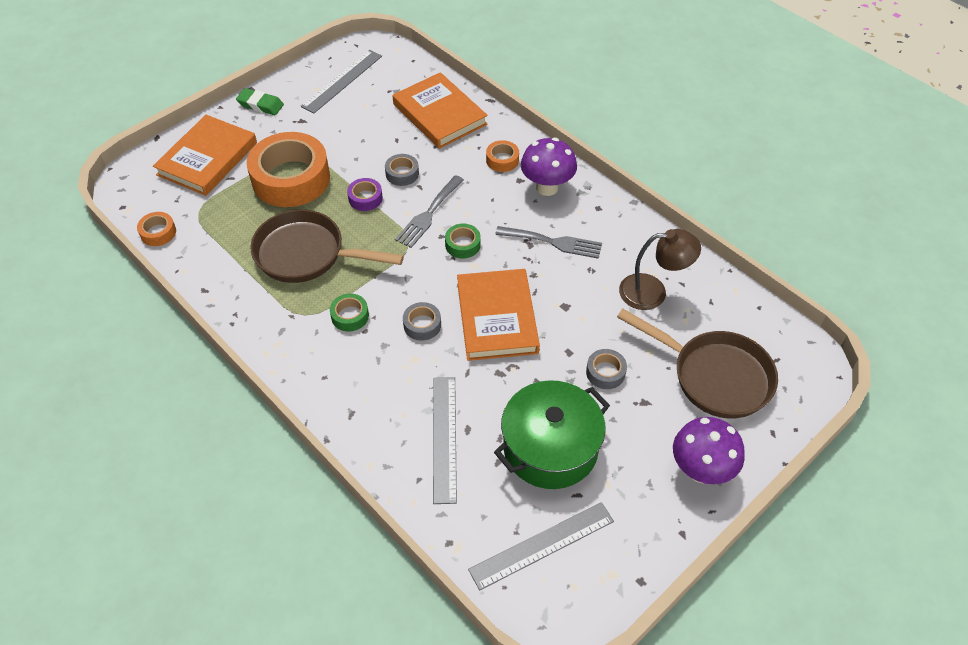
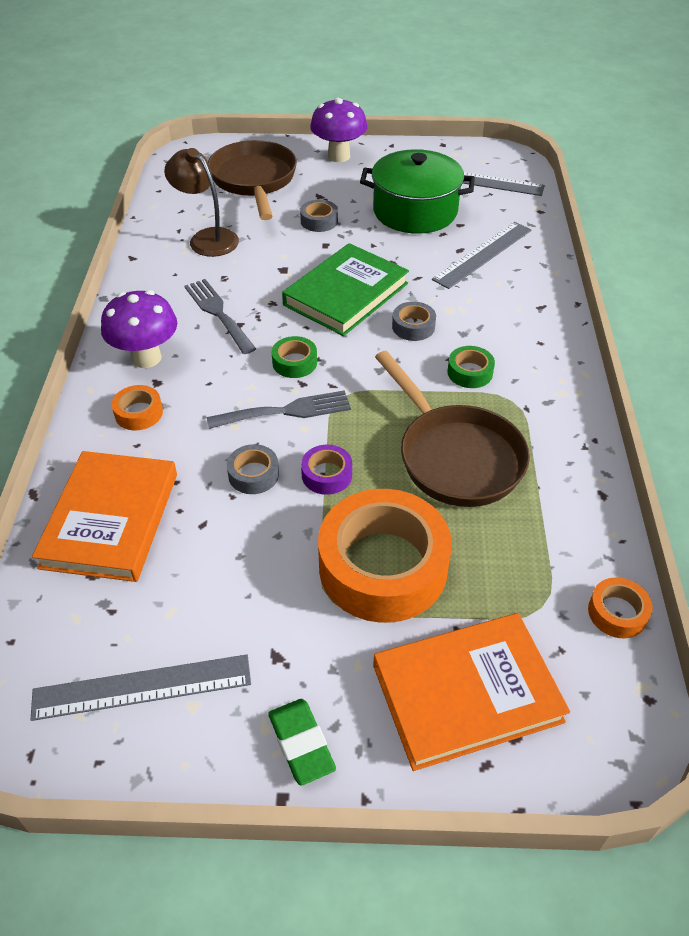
camera: 135 degrees left, 5 degrees down
(497, 318) = (346, 294): orange book -> green book

